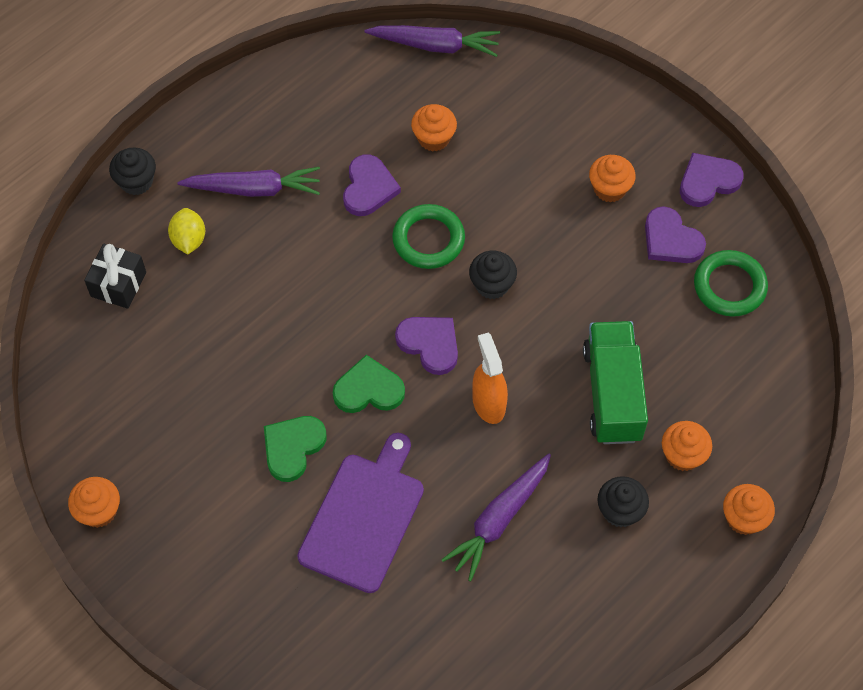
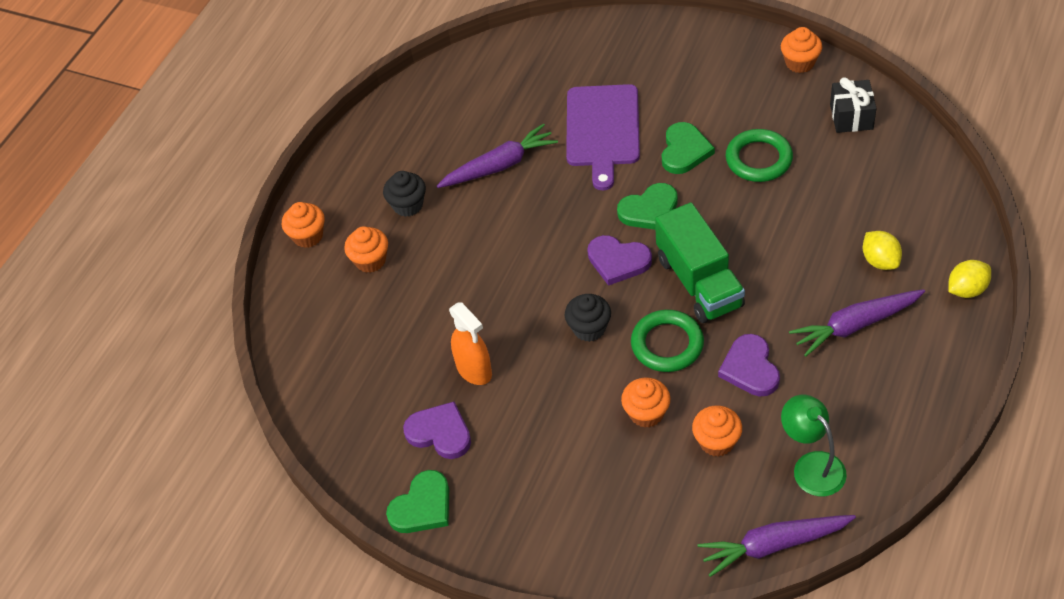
camera: 165 degrees right, 10 degrees down
(118, 284) = (911, 205): black gift -> black gift (851, 117)
(136, 181) = (966, 289): black cupcake -> yellow lemon
(369, 90) = (812, 465): none -> green lamp
(488, 403) = (546, 237): orange spray bottle -> orange spray bottle (474, 370)
(499, 519) = (499, 166): purple carrot -> purple carrot turned 45 degrees clockwise
(609, 189) = (518, 460): orange cupcake -> orange cupcake (646, 413)
(612, 393) = (445, 283): green truck -> green truck (699, 282)
(708, 181) = (422, 506): purple heart -> green heart
(729, 286) = (370, 411): green ring -> green ring (758, 159)

